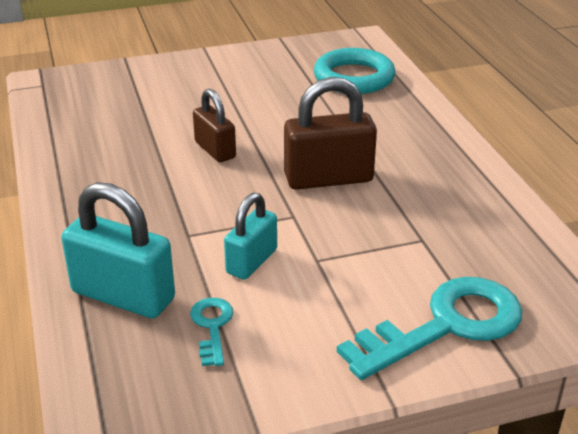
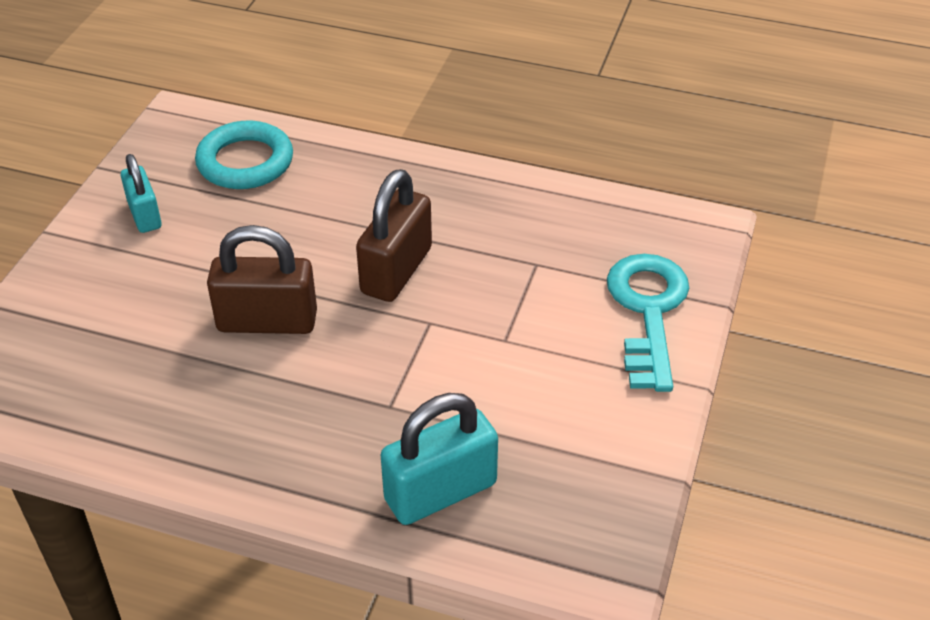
camera: 55 degrees left, 10 degrees up
(212, 327) = (535, 449): turquoise key -> none
(215, 150) = (267, 321): brown padlock -> brown padlock, size x1.59
(252, 261) = (470, 382): turquoise padlock -> turquoise padlock (145, 215)

